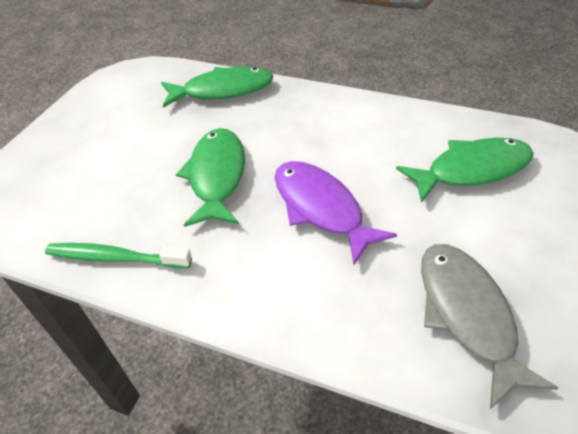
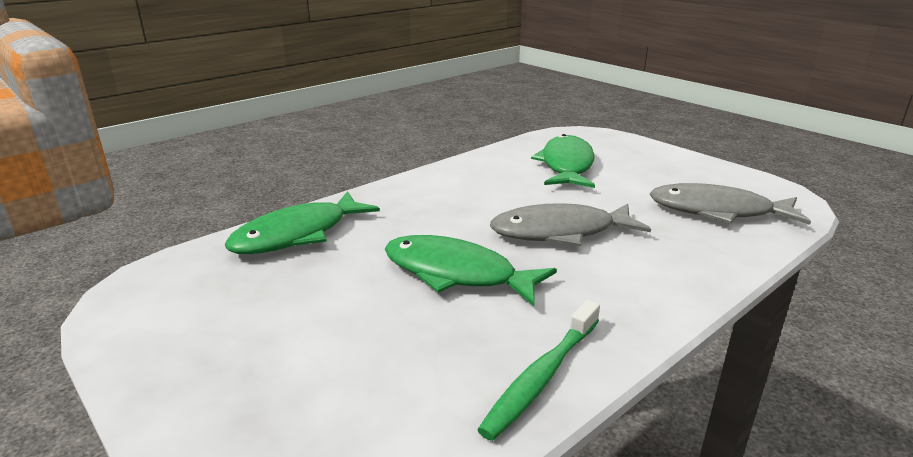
camera: 65 degrees left, 20 degrees down
(222, 90) = (297, 234): green fish -> green fish turned 150 degrees counterclockwise
(321, 208) = (560, 232): purple fish -> grey fish

